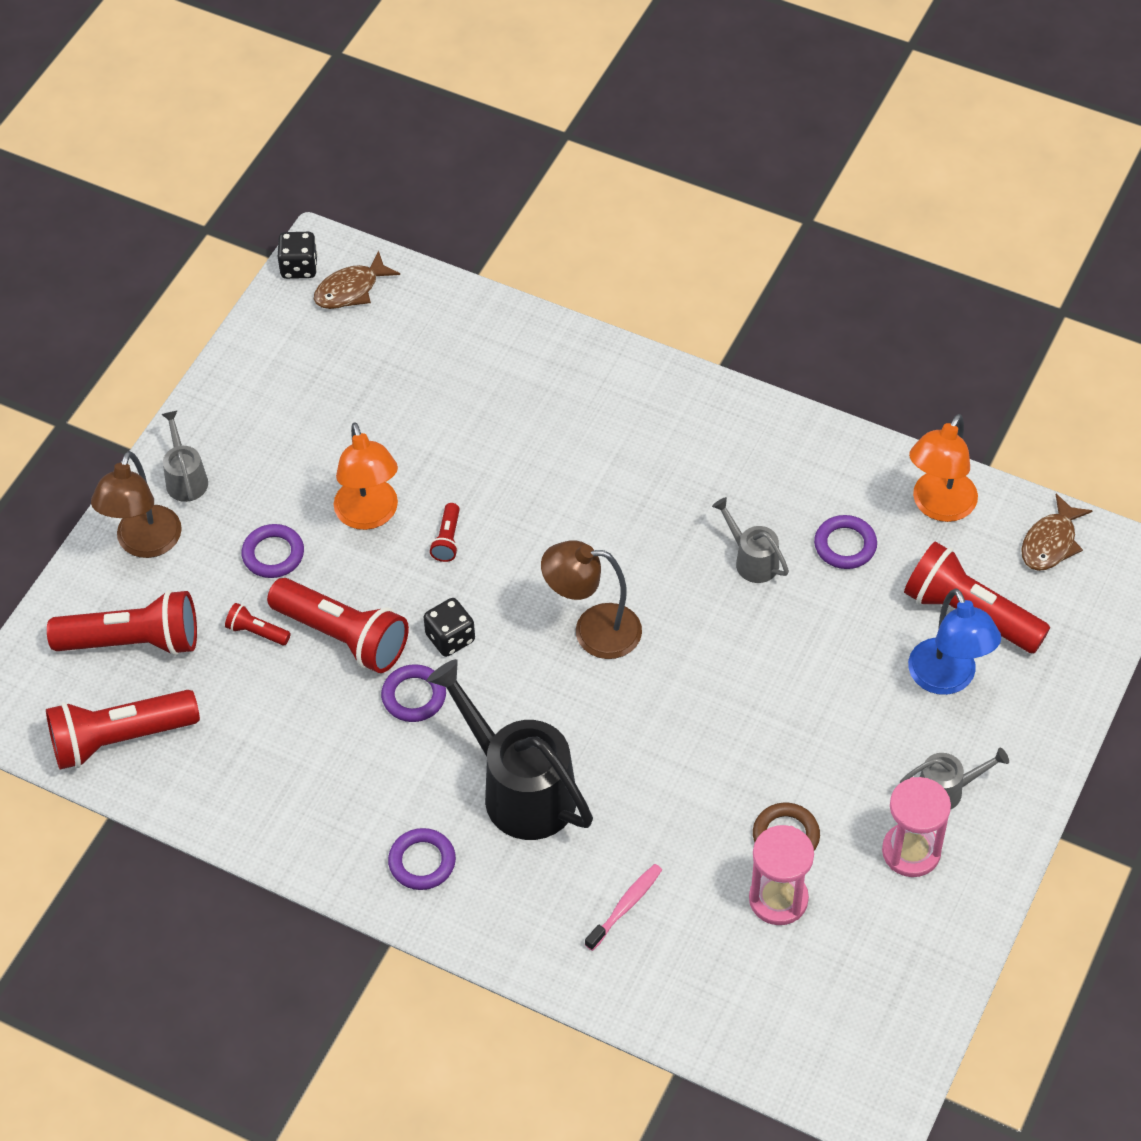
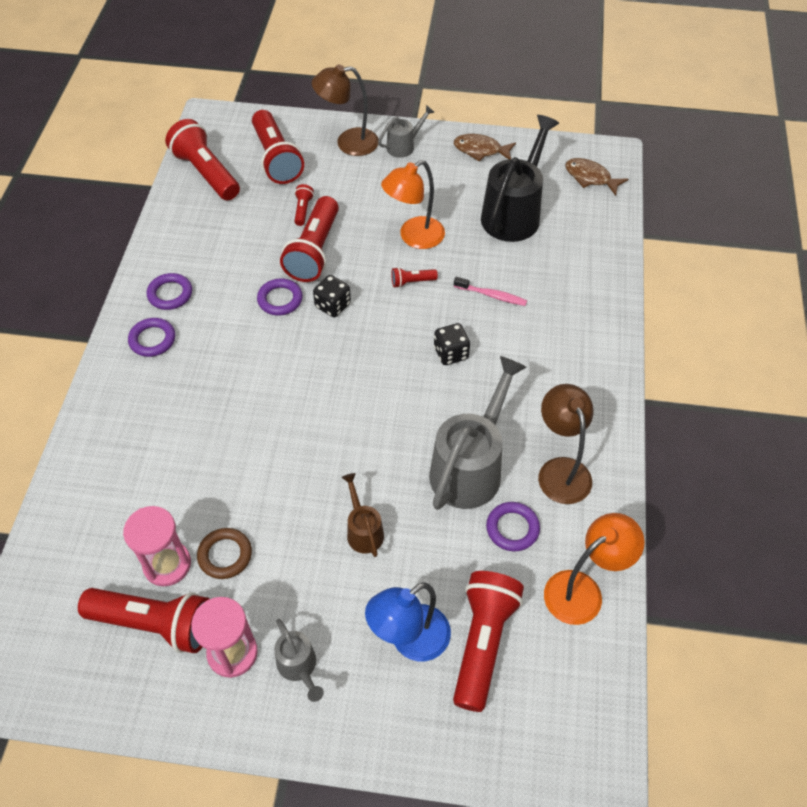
camera: 70 degrees right, 0 degrees up
(273, 554) = (364, 201): purple ring -> purple ring (170, 294)
(299, 267) = (593, 149): black dice -> black dice (451, 353)
(519, 788) = (223, 376): black watering can -> black watering can (514, 212)
(593, 630) = (368, 383): brown lamp -> brown lamp (560, 470)
(626, 906) = (141, 465): pink toothbrush -> pink toothbrush (492, 295)
(751, 559) = (471, 466): grey watering can -> grey watering can, size x2.01
(799, 688) = (363, 530): none -> brown watering can
(852, 924) = (155, 624): none -> red flashlight
(938, 506) = (583, 590): orange lamp -> orange lamp turned 135 degrees clockwise
(1051, 542) = (587, 695): brown fish -> brown fish (480, 150)

